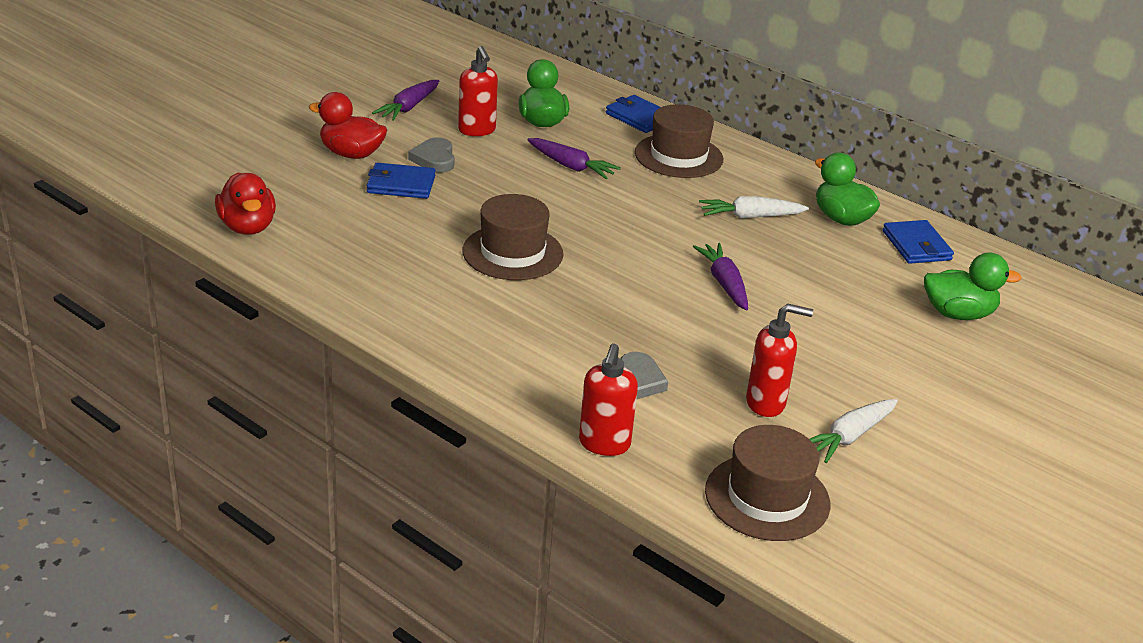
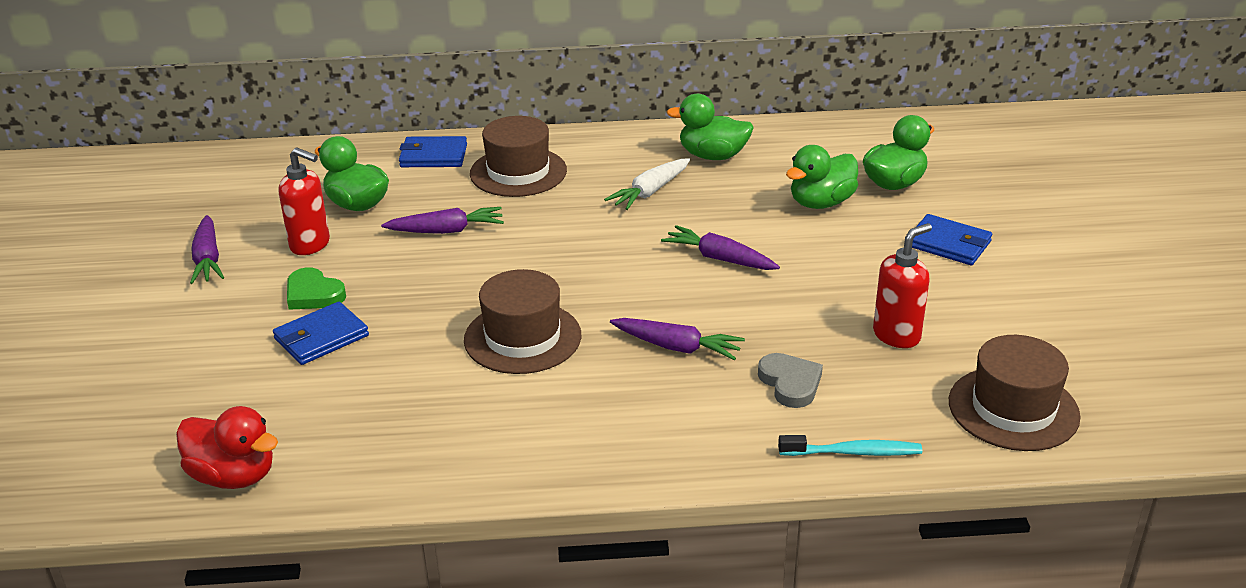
camera: 40 degrees left, 0 degrees up
(351, 154) = (223, 337): red duck -> none
(434, 159) = (313, 294): grey heart -> green heart
(598, 316) = (677, 347): none -> purple carrot
(604, 444) = (853, 452): red soap dispenser -> turquoise toothbrush
(849, 437) = (982, 323): white carrot -> none
(870, 293) = (821, 203): none -> green duck
(916, 246) = (791, 148): blue wallet -> blue wallet (948, 244)

